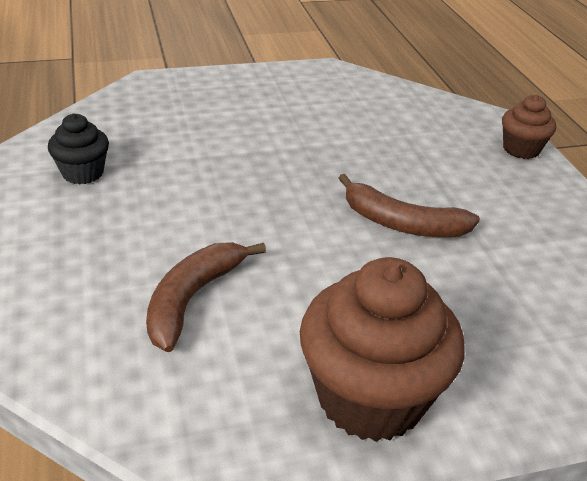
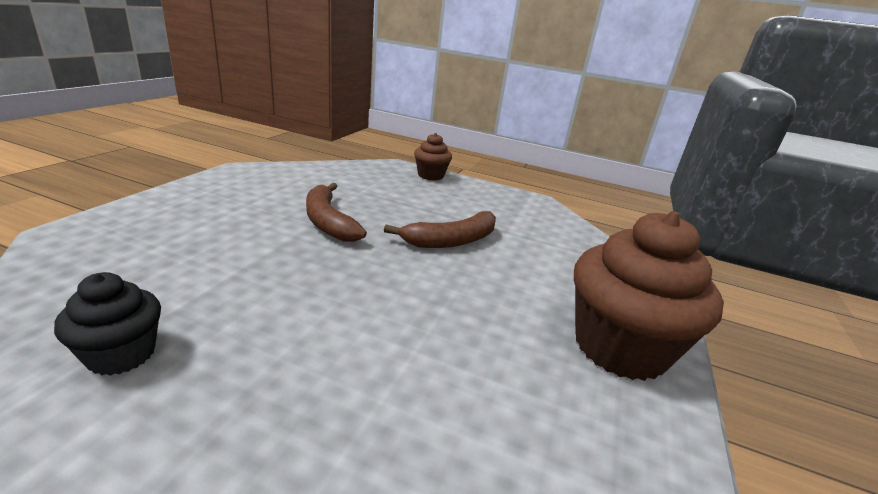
camera: 55 degrees left, 10 degrees down
(192, 299) = (433, 380): brown banana -> brown banana (328, 221)

